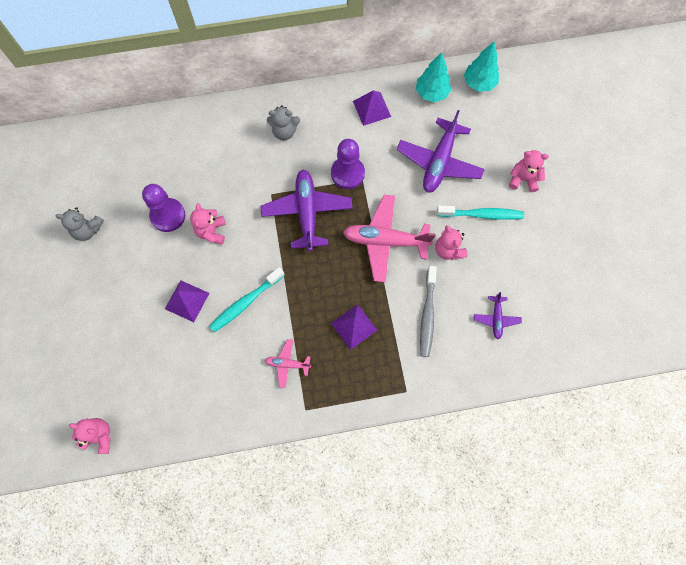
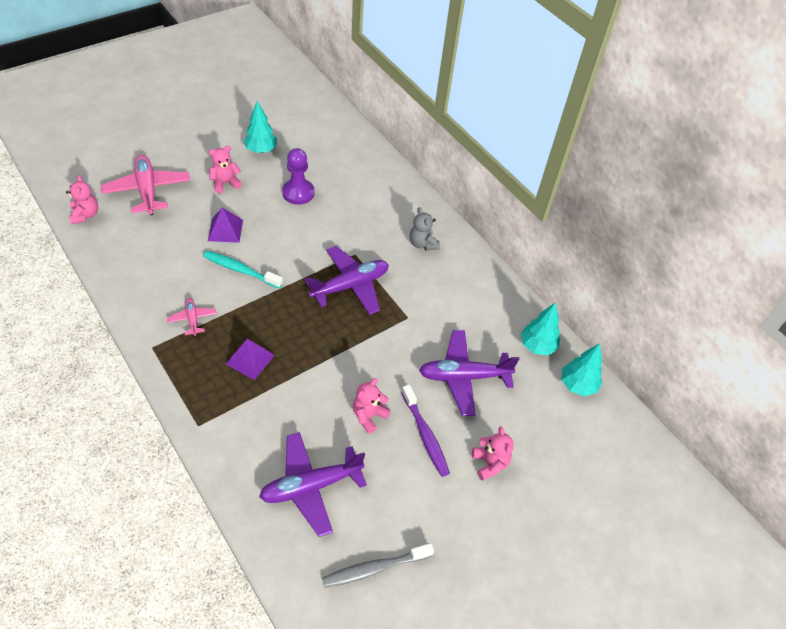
camera: 60 degrees right, 20 degrees down
(87, 230) = (261, 150): grey teddy bear -> turquoise tree
(211, 232) = (297, 225): pink teddy bear -> pink teddy bear (225, 183)
(347, 173) = (407, 304): purple pawn -> none
(371, 108) = (488, 301): purple pyramid -> none
(385, 241) = (352, 357): pink plane -> pink plane (147, 190)
(427, 315) = (288, 419): grey toothbrush -> grey toothbrush (374, 568)
(482, 214) = (425, 435): turquoise toothbrush -> purple toothbrush
(496, 319) = (311, 486): purple plane -> purple plane, size x2.01

